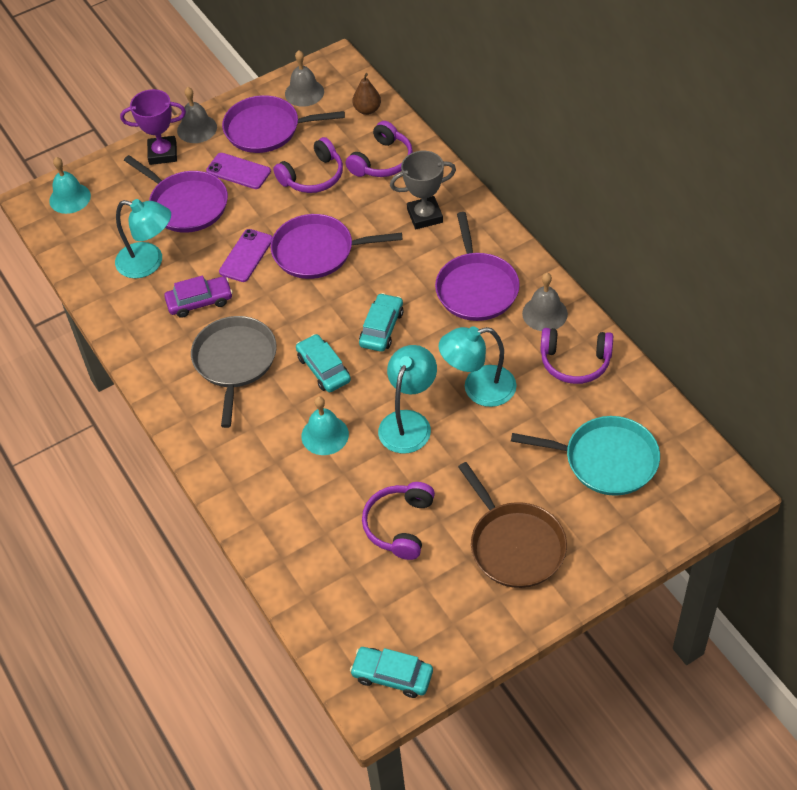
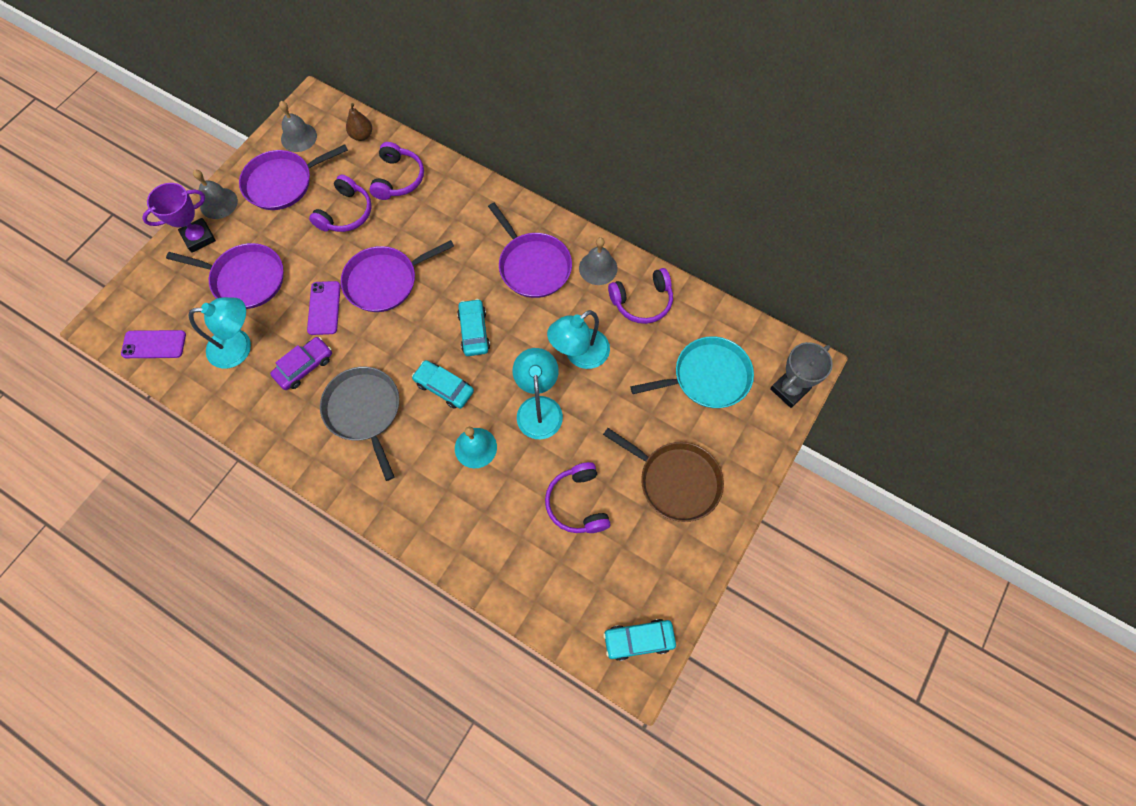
camera: 30 degrees left, 15 degrees up
(70, 198) = (132, 311): turquoise bell -> none
(238, 171) = (277, 231): purple phone -> purple phone (154, 344)
(425, 216) = (459, 216): grey trophy -> grey trophy (789, 390)

